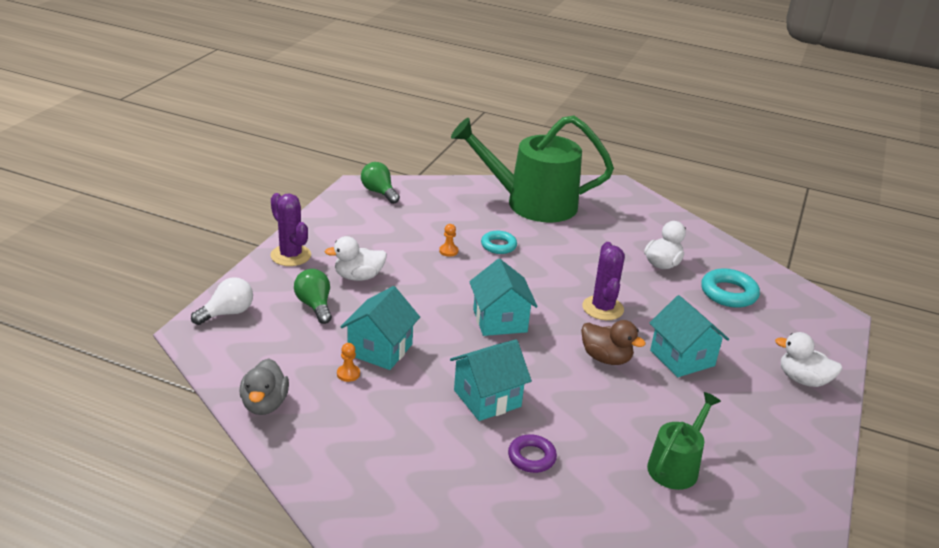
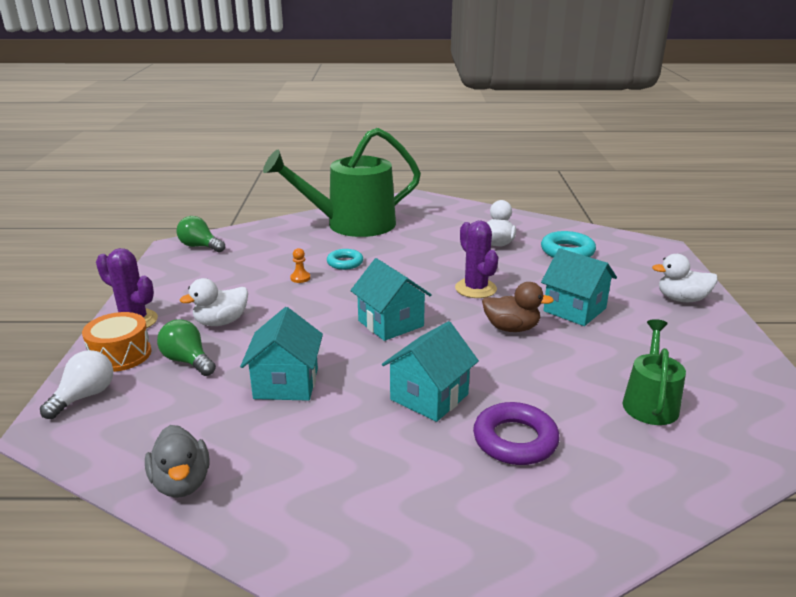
camera: 20 degrees left, 5 degrees down
(267, 284) = (120, 355): none -> orange drum
(348, 374) = (265, 418): orange pawn -> none
(531, 457) = (515, 440): purple ring -> purple ring, size x1.52

